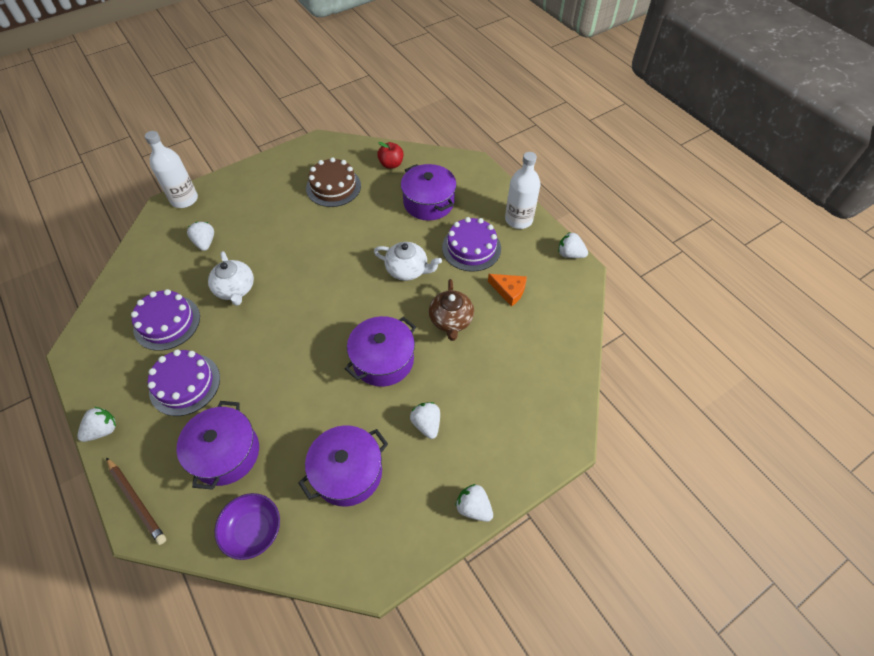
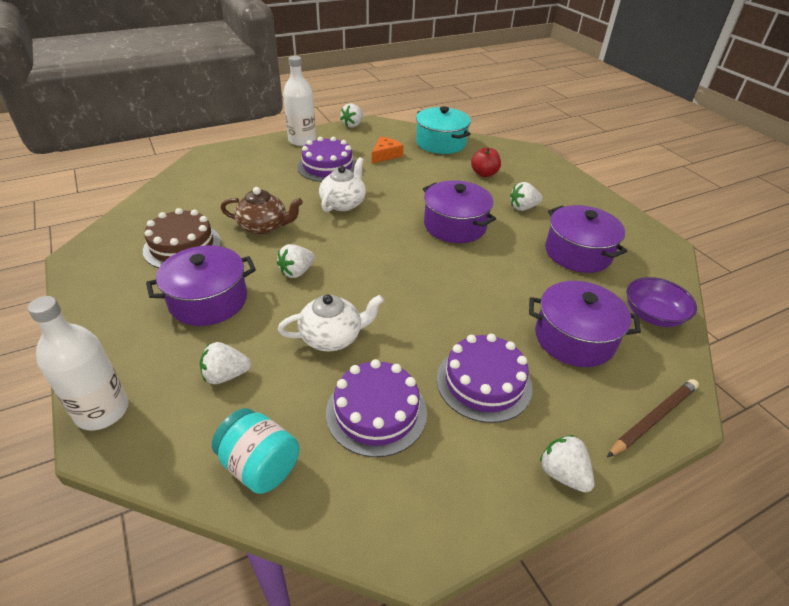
camera: 85 degrees left, 15 degrees down
(137, 273) = (260, 466): none -> turquoise jar
(391, 164) = (172, 201): red apple -> red apple (484, 174)
(428, 202) = (252, 183): purple pot -> purple pot (208, 300)
(451, 320) = (413, 185): brown teapot -> brown teapot (264, 227)
(473, 507) = (593, 193): white strawberry -> white strawberry (297, 272)
(555, 340) = (440, 143): none -> turquoise pot

